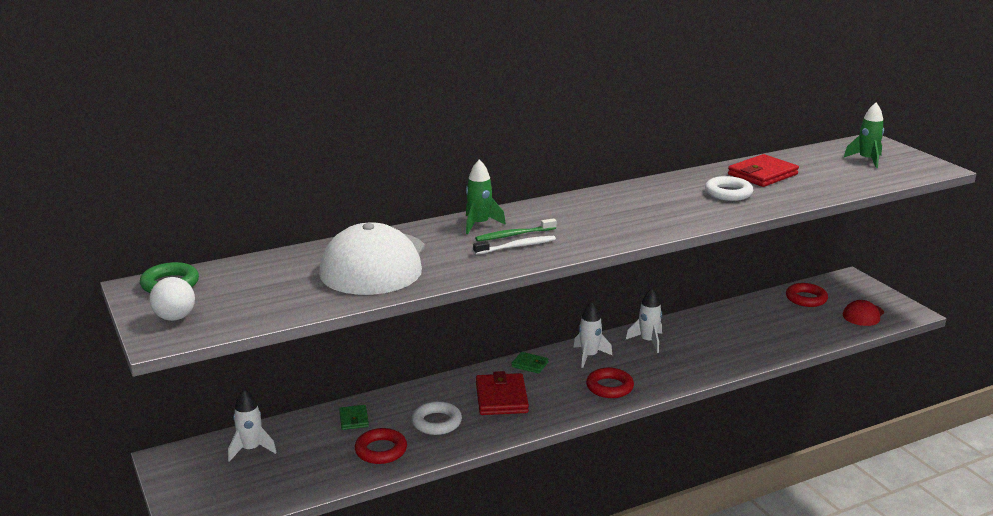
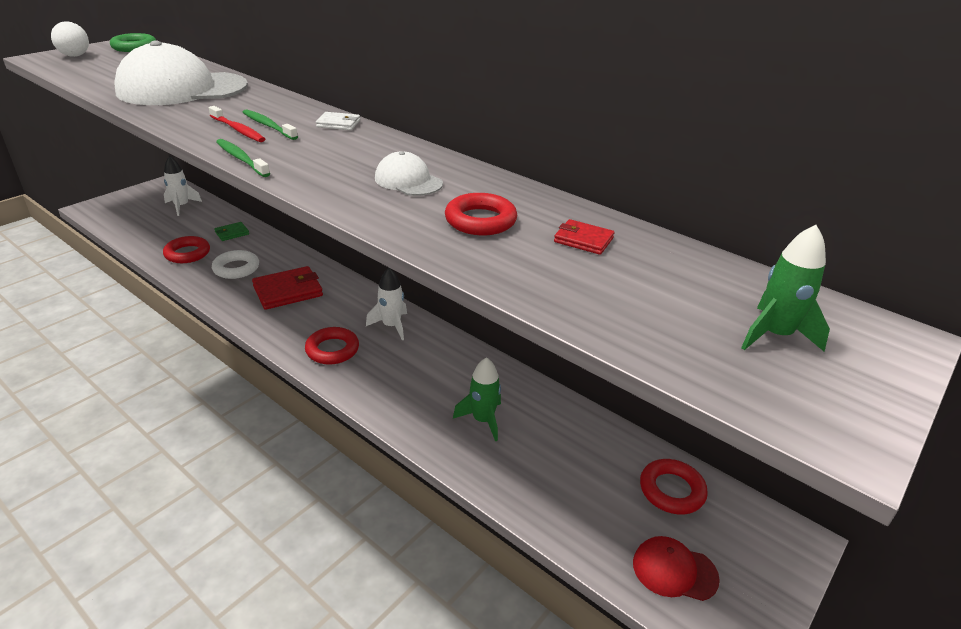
camera: 65 degrees right, 10 degrees up
(479, 224) = (290, 111): green rocket -> green rocket (483, 420)
(517, 246) = (238, 130): white toothbrush -> red toothbrush
(526, 211) = (338, 124): none -> white wallet
(530, 364) = (356, 294): green wallet -> none
(586, 249) = (241, 159): none -> green toothbrush
(648, 341) = (447, 360): white rocket -> none
(658, 203) = (408, 181): none -> white cap
(728, 193) = (480, 220): white ring -> red ring
(762, 174) = (583, 240): red wallet -> red wallet, size x0.54

